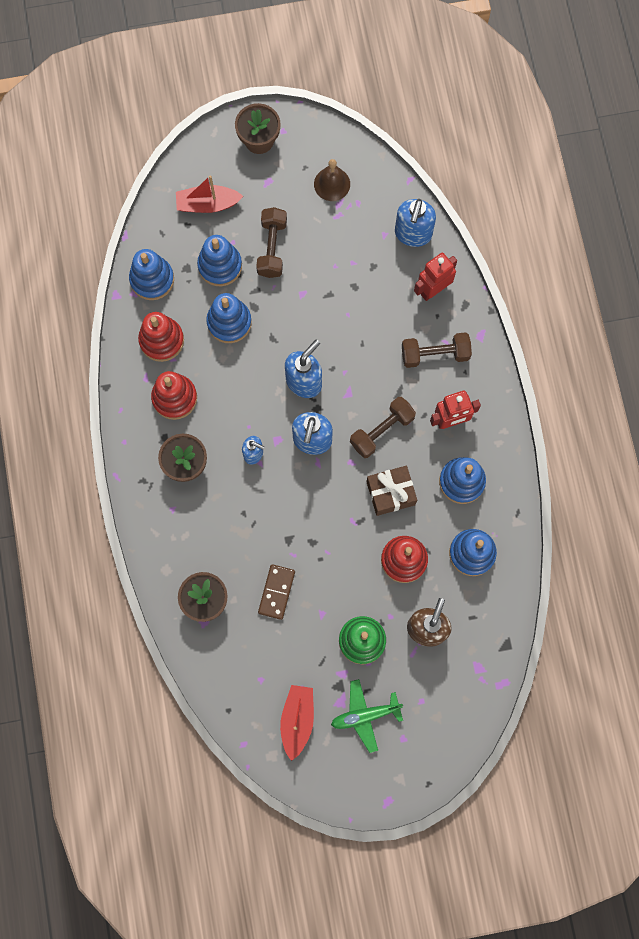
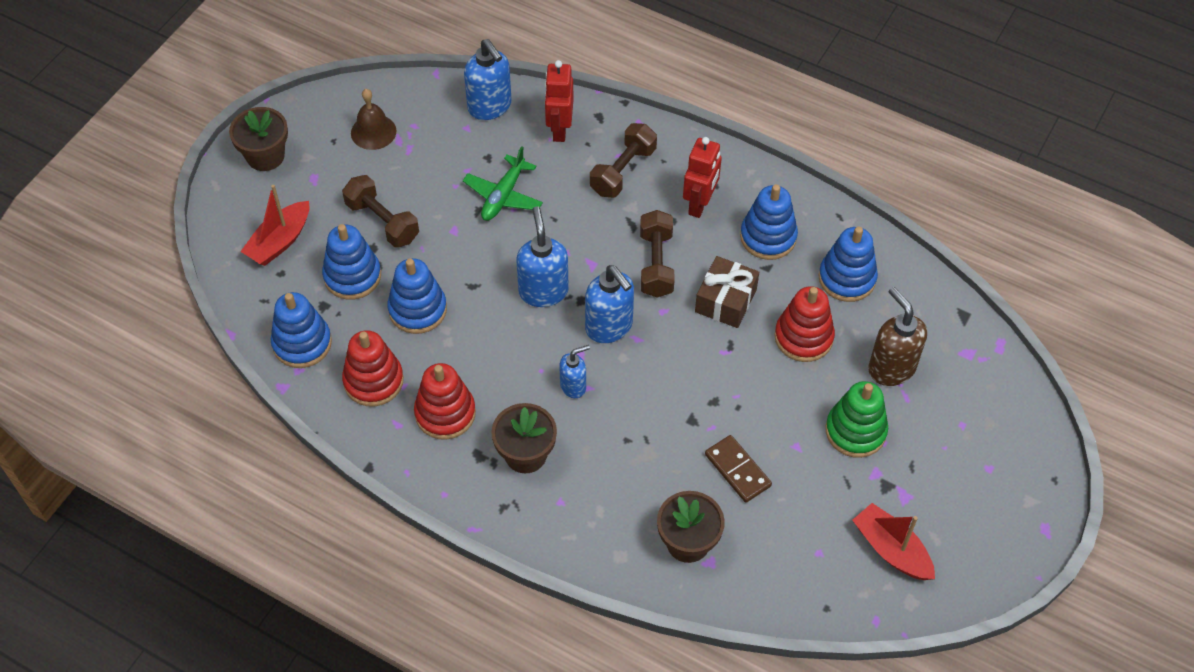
camera: 50 degrees left, 20 degrees down
(365, 715) = (937, 484): green plane -> green plane (503, 196)

